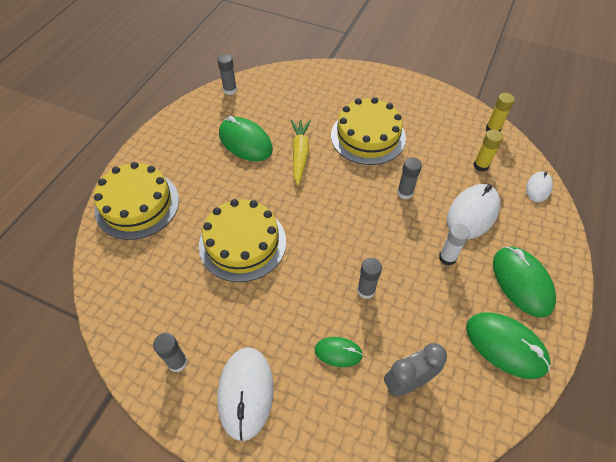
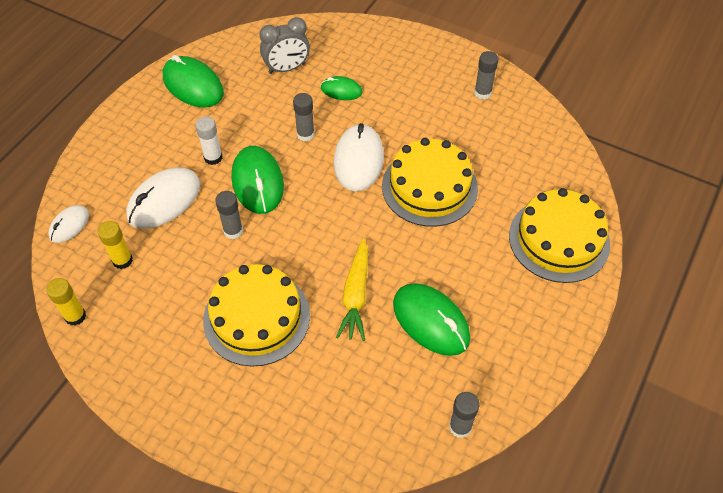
camera: 175 degrees left, 0 degrees up
(245, 393) = (422, 70): white mouse -> white mouse (358, 160)
(522, 282) = (149, 131): green mouse -> green mouse (257, 182)

